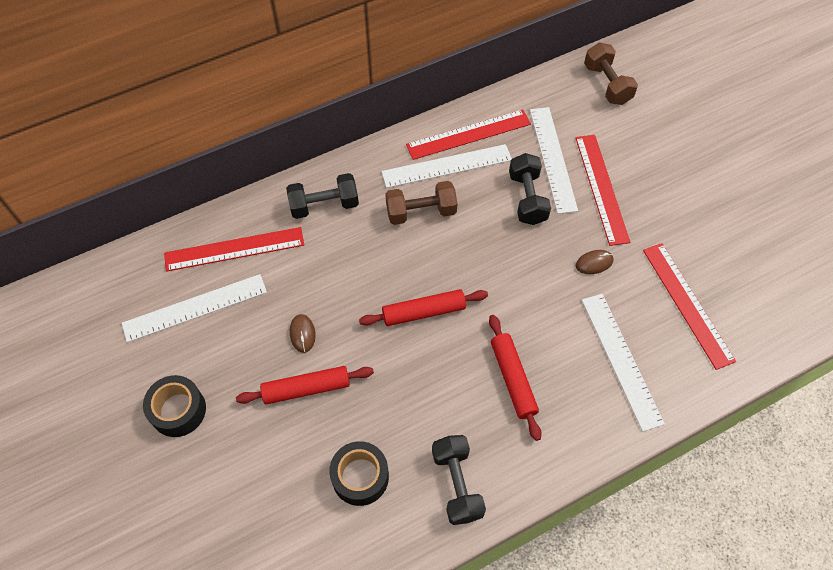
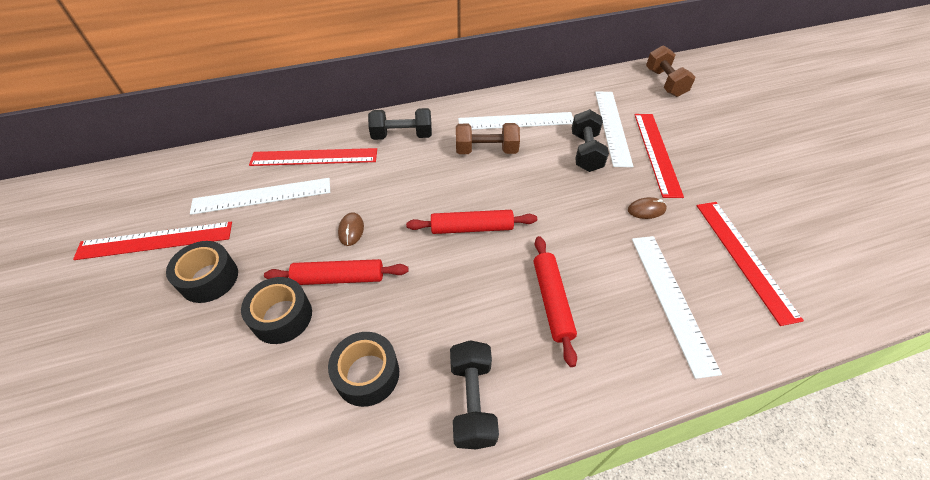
camera: 10 degrees right, 10 degrees down
(265, 437) = (282, 316): none -> black tape
(468, 134) = (539, 102): red ruler -> red ruler (155, 240)

